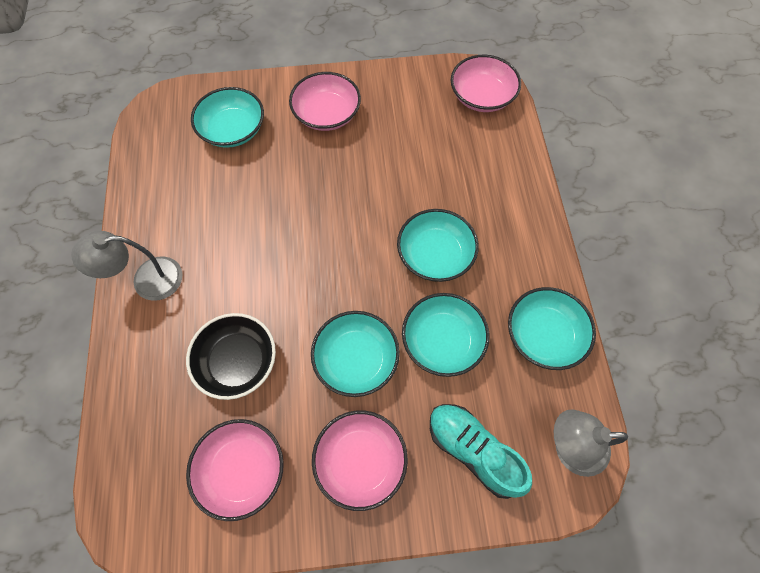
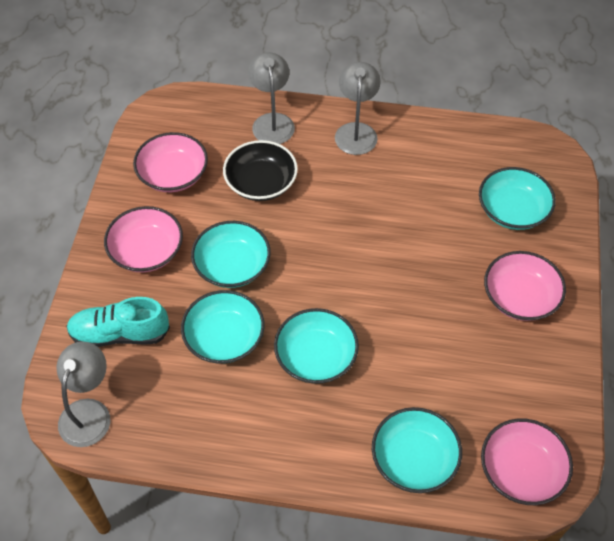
camera: 105 degrees right, 10 degrees down
(141, 375) = (272, 121): none -> grey lamp
(473, 450) = (120, 334): turquoise shoe -> turquoise shoe turned 150 degrees counterclockwise
(544, 335) = (198, 429): turquoise bowl -> turquoise bowl (414, 459)

